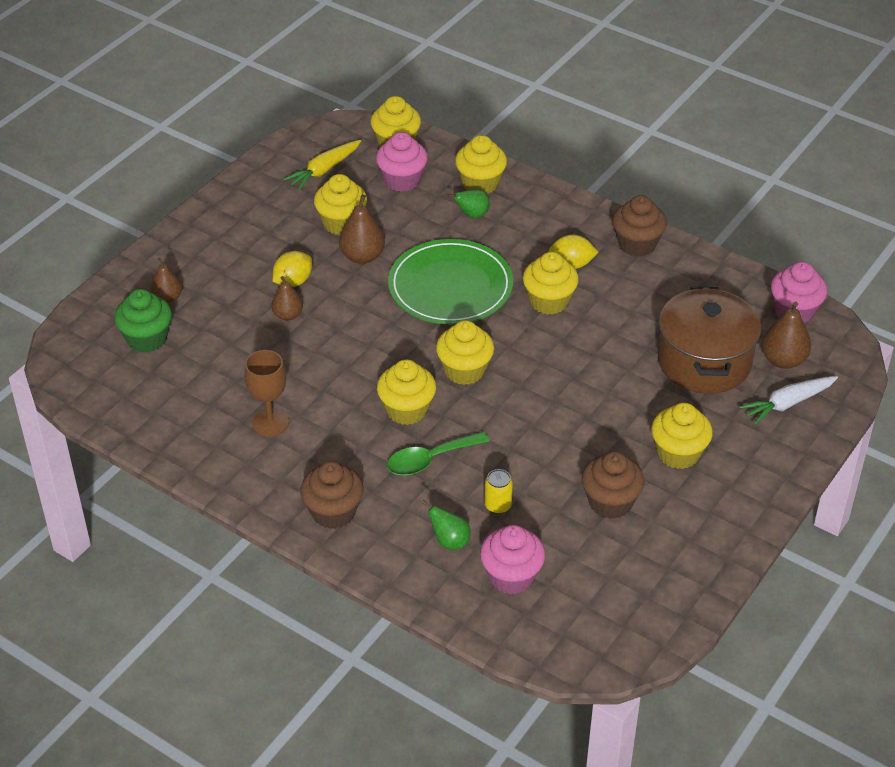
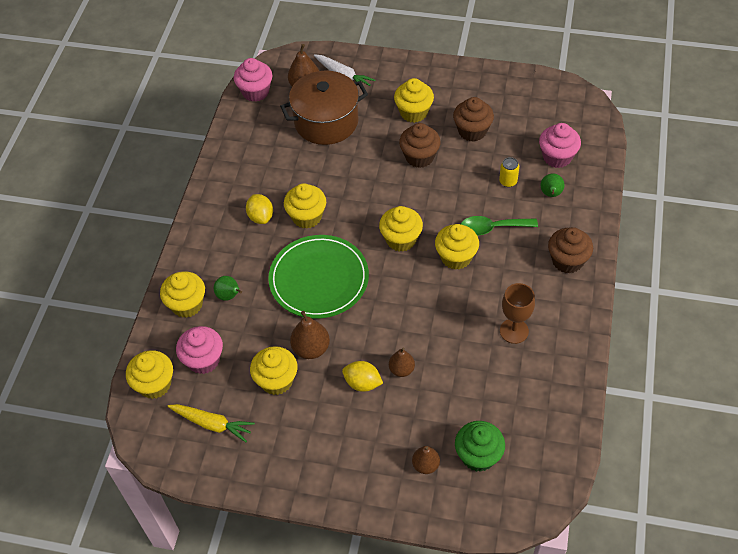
camera: 110 degrees left, 10 degrees up
(430, 460) = (492, 228): green spoon -> green spoon turned 135 degrees clockwise
(637, 244) = (222, 187): brown cupcake -> brown cupcake (419, 157)

